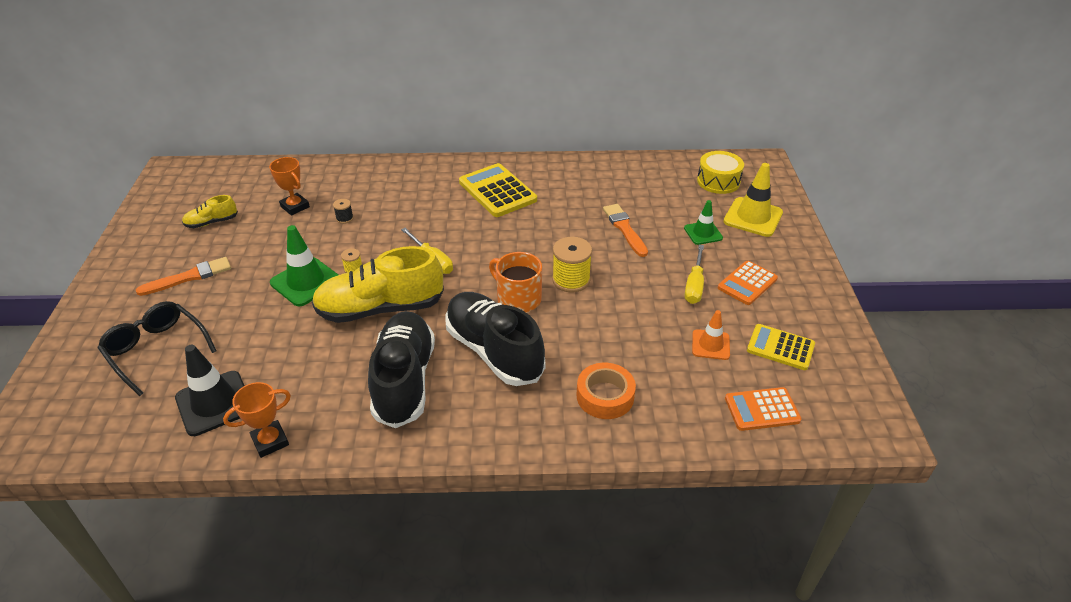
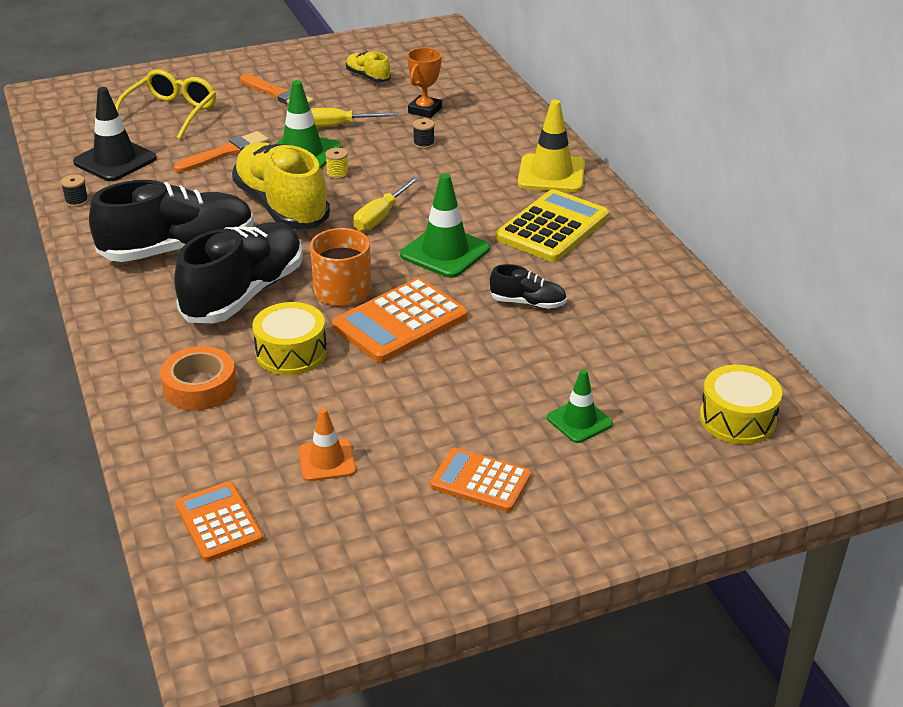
camera: 70 degrees right, 5 degrees down
(156, 350) = (171, 113): black glasses -> yellow glasses
(270, 441) = (76, 201): orange trophy -> black spool
(498, 242) = (445, 252): none -> green traffic cone
(571, 280) = (400, 322): yellow spool -> orange calculator
(577, 222) = (528, 303): none -> black shoe
(583, 339) = (291, 353): none -> yellow drum
(625, 229) = (539, 346): orange brush -> orange brush (224, 153)
(694, 285) = (447, 429): yellow screwdriver -> yellow screwdriver (337, 126)
(753, 217) = (660, 469): yellow traffic cone -> yellow traffic cone (551, 174)
(780, 347) = (350, 529): yellow calculator -> none

